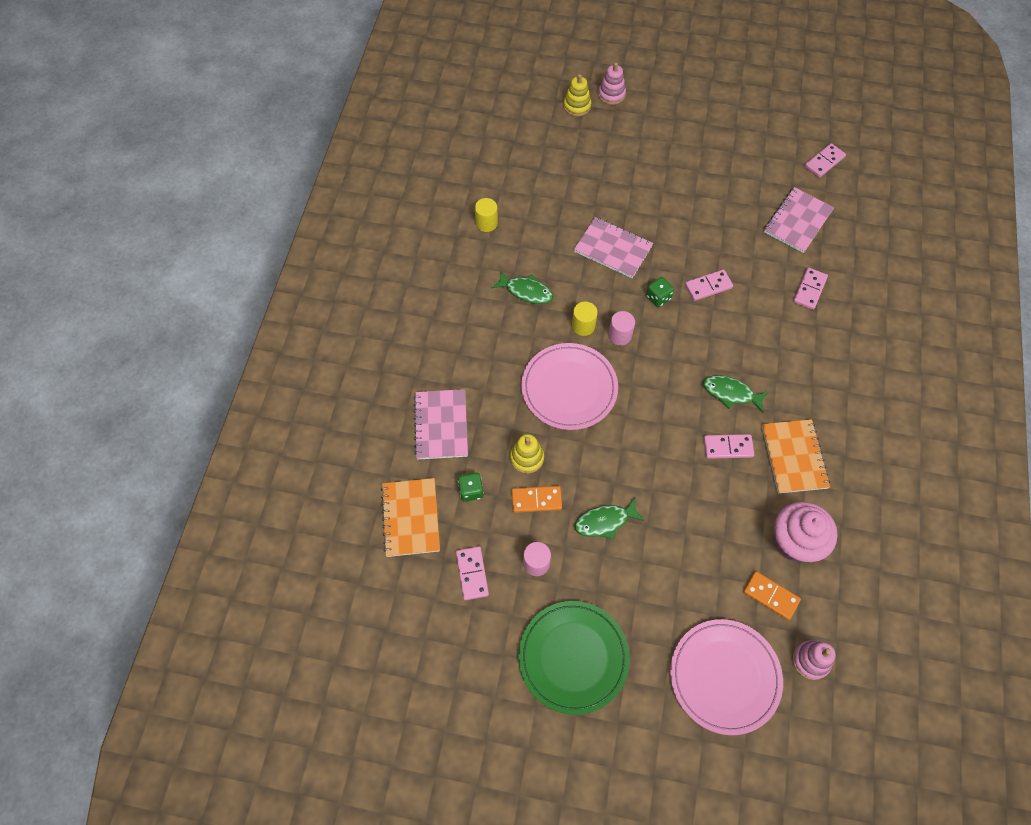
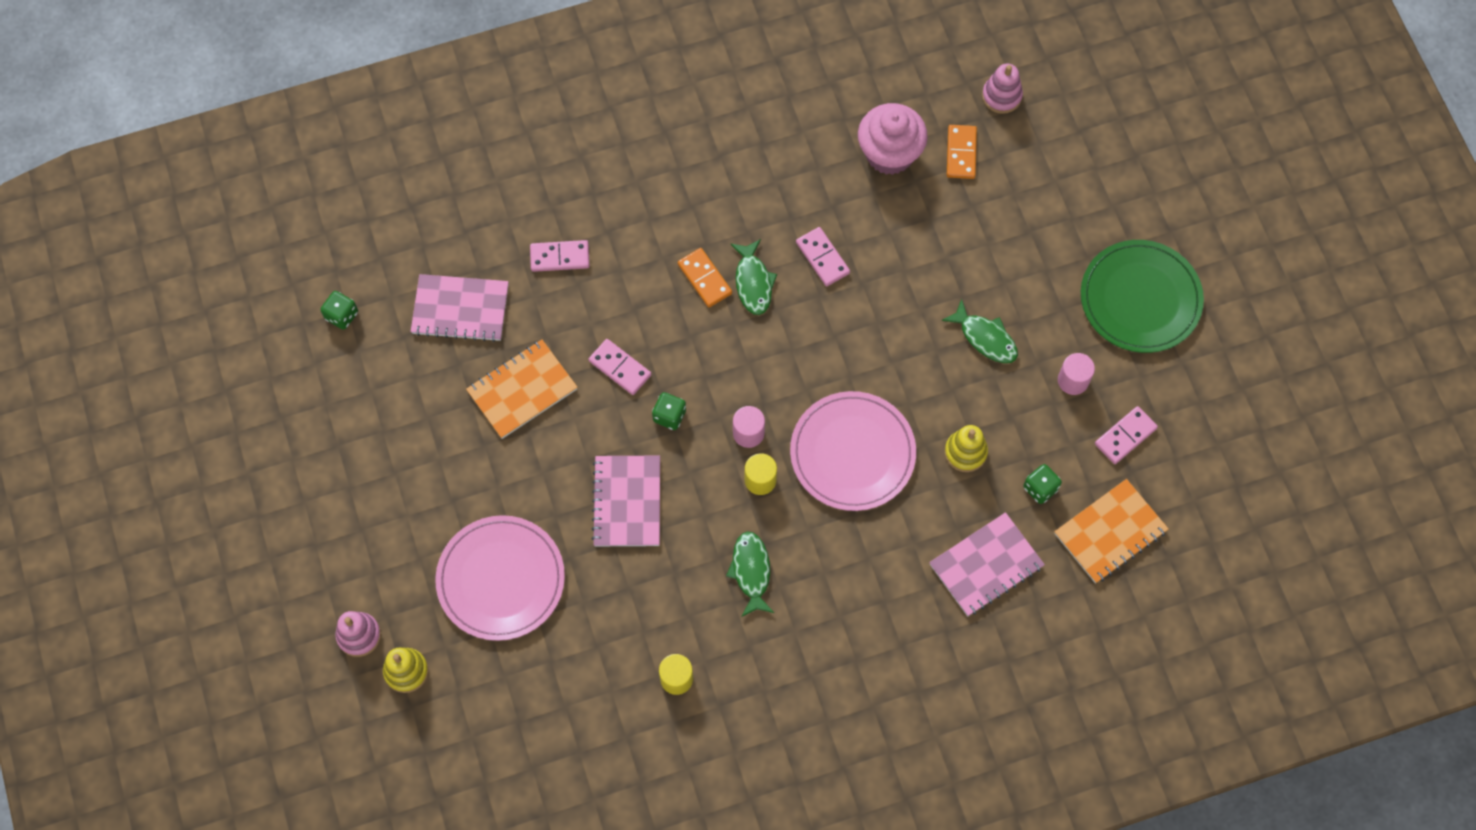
camera: 120 degrees left, 5 degrees up
(536, 500) = (1006, 416): orange domino -> orange domino (705, 279)
(724, 676) = (1066, 161): pink plate -> pink plate (501, 579)
(794, 457) = (793, 190): orange notebook -> orange notebook (522, 390)
(824, 162) = (342, 315): pink domino -> green dice

